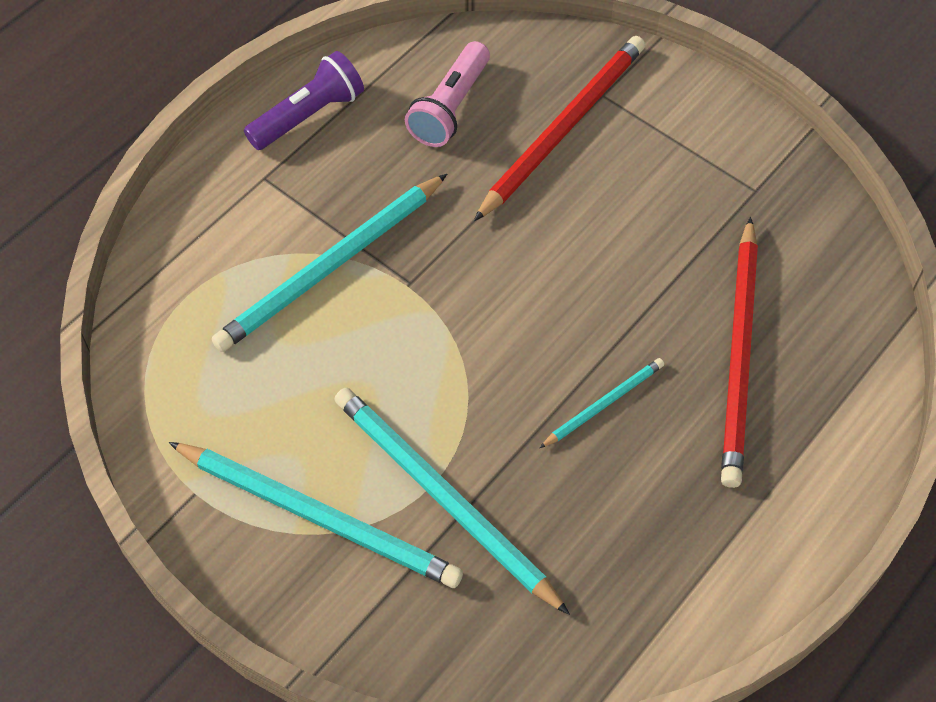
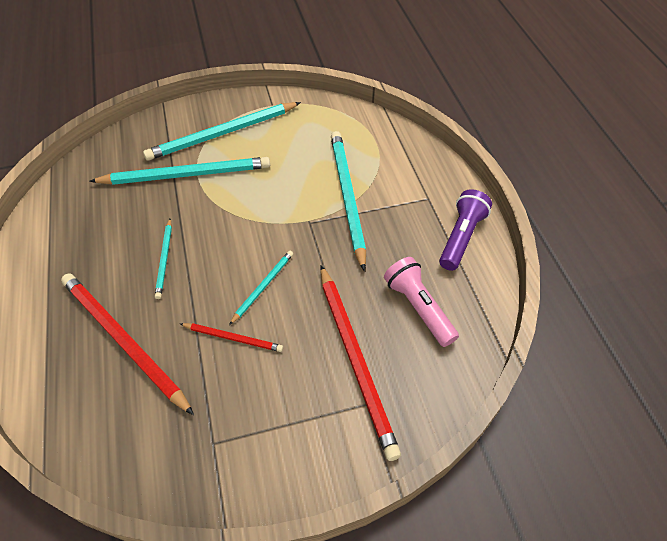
camera: 125 degrees right, 5 degrees down
(309, 115) = (461, 237): purple flashlight -> purple flashlight turned 150 degrees counterclockwise
(549, 267) = (263, 287): none -> turquoise pencil
(638, 251) = (233, 338): none -> red pencil

